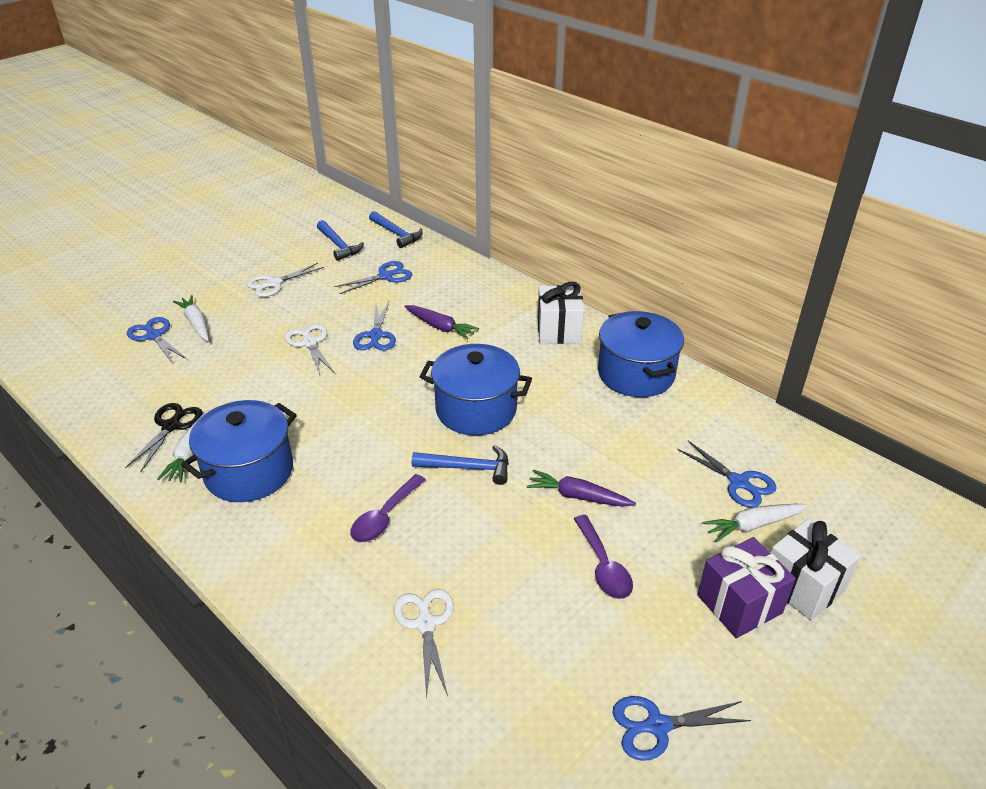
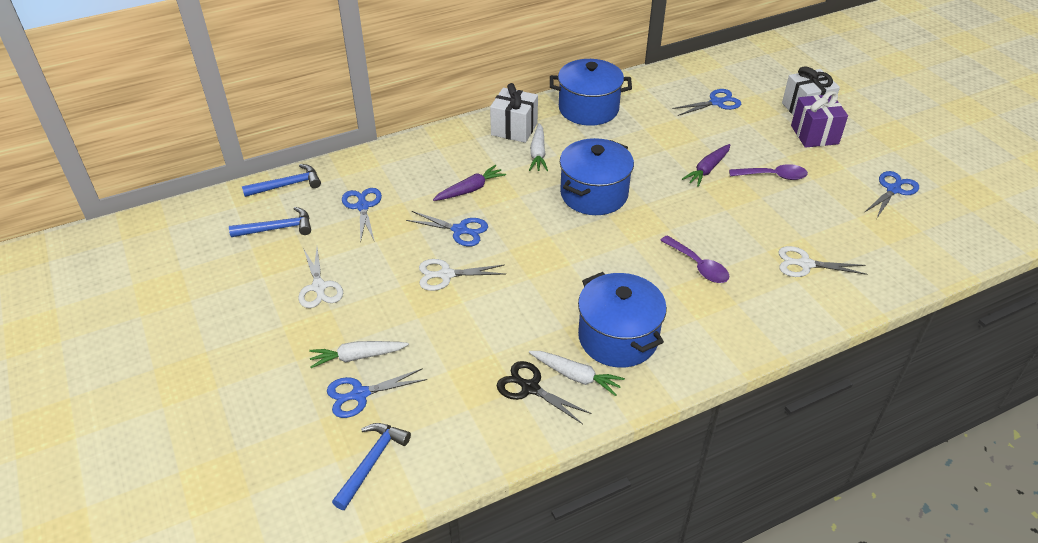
camera: 70 degrees left, 5 degrees up
(468, 468) = (660, 213): blue hammer -> blue hammer (371, 462)
(657, 726) = (893, 189): blue scissors -> blue scissors turned 150 degrees counterclockwise
(753, 525) = (754, 109): white carrot -> white carrot (538, 153)

